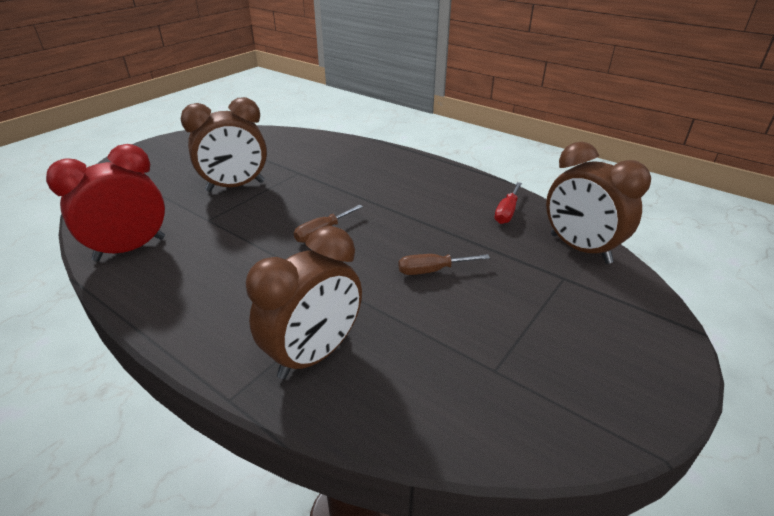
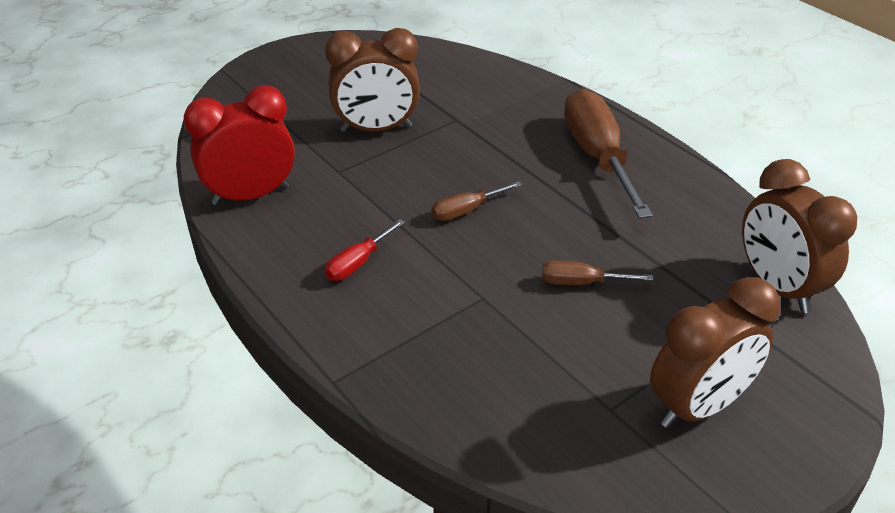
camera: 15 degrees right, 5 degrees up
(314, 354) = (425, 353): brown clock -> brown clock (698, 406)
(413, 182) = (598, 156): none -> brown screwdriver
(506, 212) = (704, 220): red screwdriver -> red screwdriver (357, 263)

